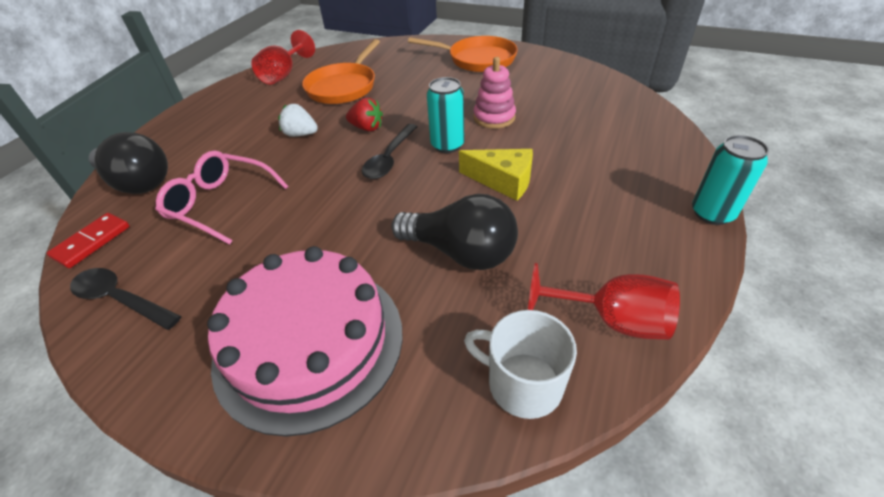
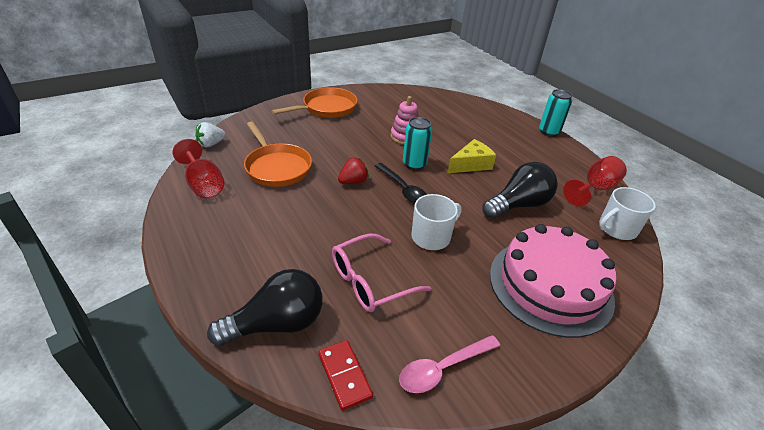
camera: 60 degrees left, 5 degrees down
(120, 299) = (443, 368): black spoon -> pink spoon
(301, 134) = (321, 211): white strawberry -> white strawberry (211, 144)
(322, 211) = (432, 237): none -> white mug

